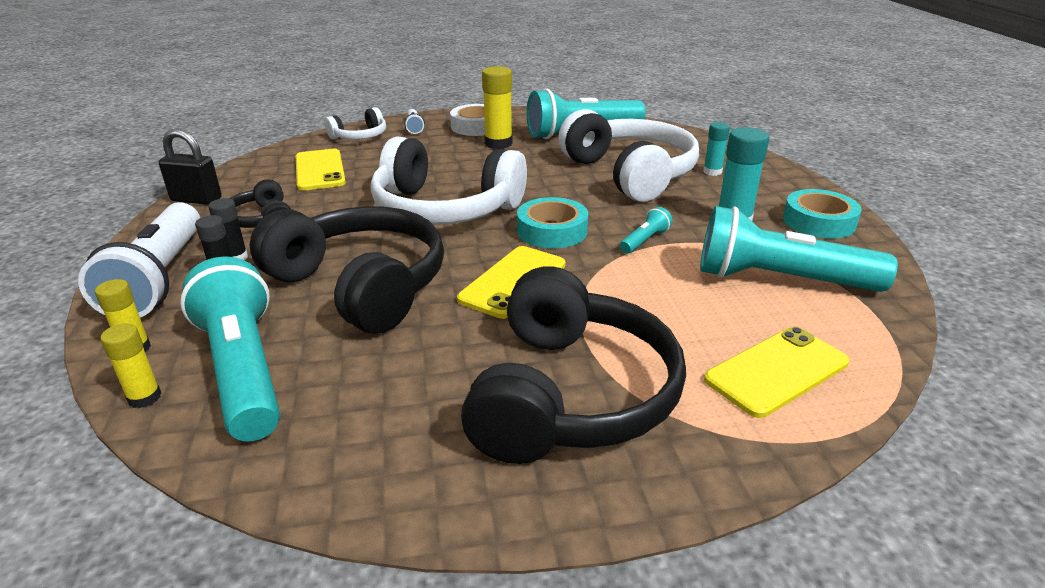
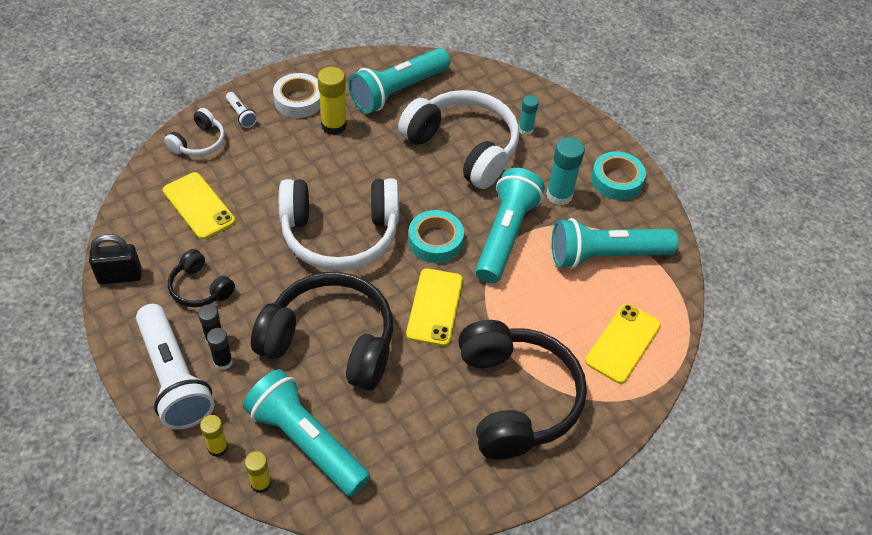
camera: 25 degrees left, 20 degrees up
(645, 241) = (505, 235): turquoise flashlight -> turquoise flashlight, size x2.38

